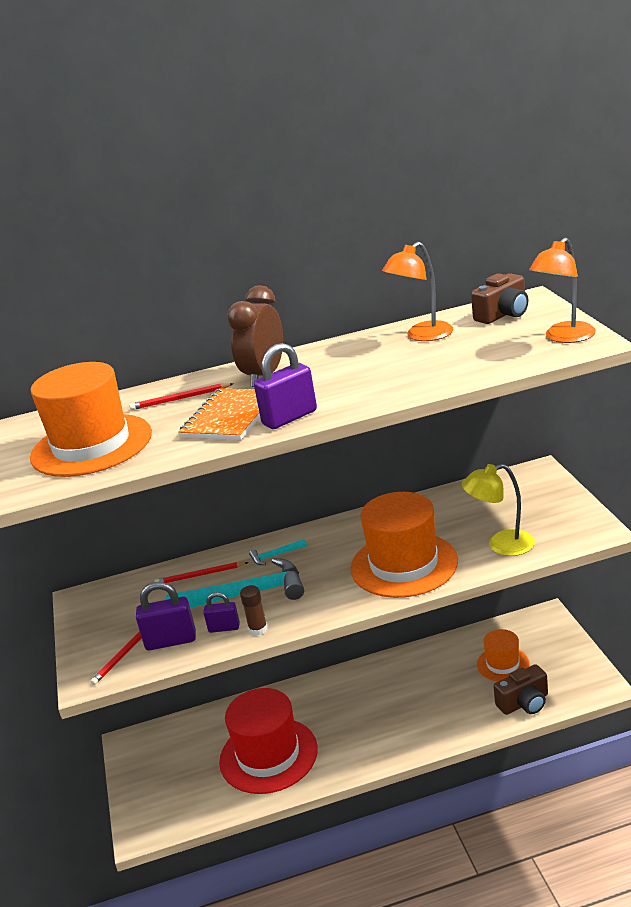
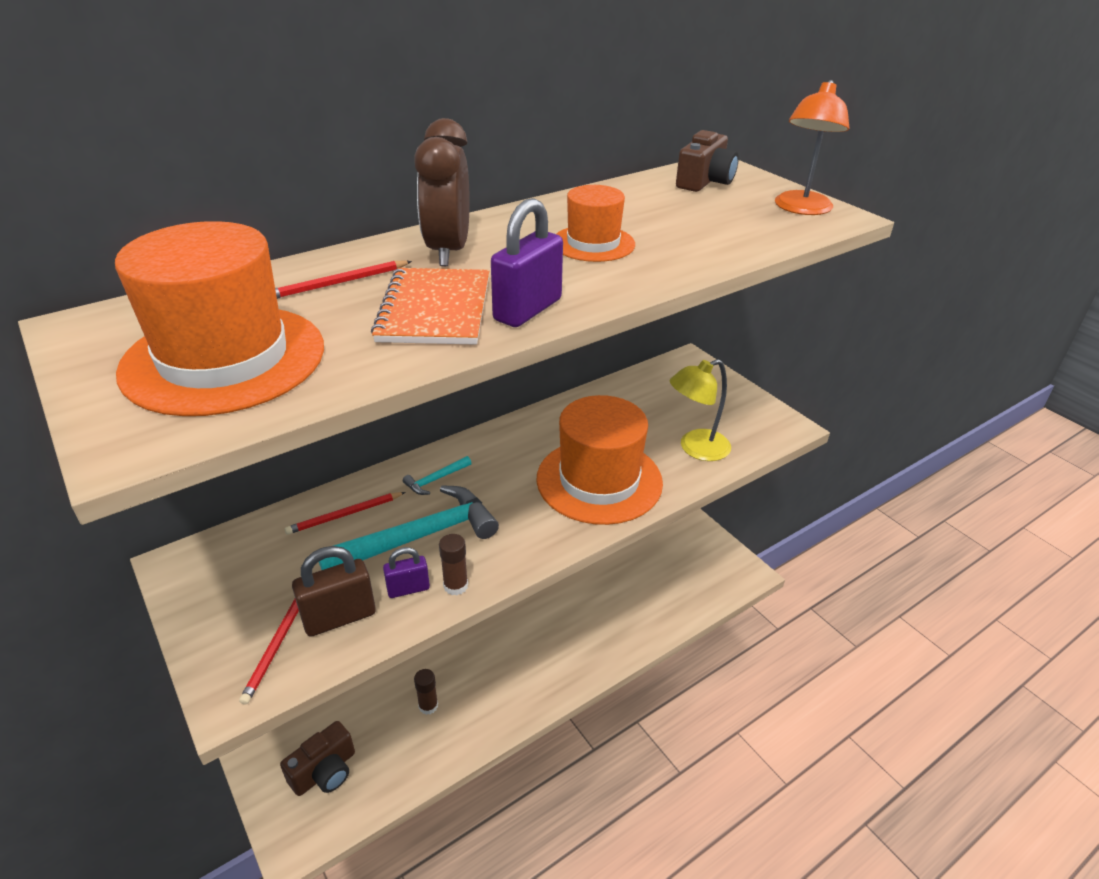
camera: 25 degrees left, 10 degrees up
(171, 641) = (339, 617): purple padlock -> brown padlock
(268, 755) = (428, 706): red hat -> brown glue stick
(422, 336) = (627, 203): orange lamp -> none
(503, 664) = (645, 560): orange hat -> orange hat (593, 243)
(524, 703) = (682, 601): brown camera -> brown camera (325, 771)

